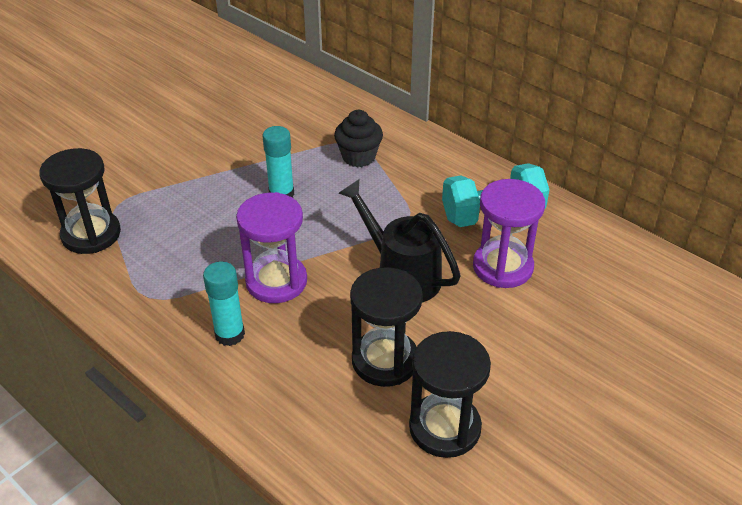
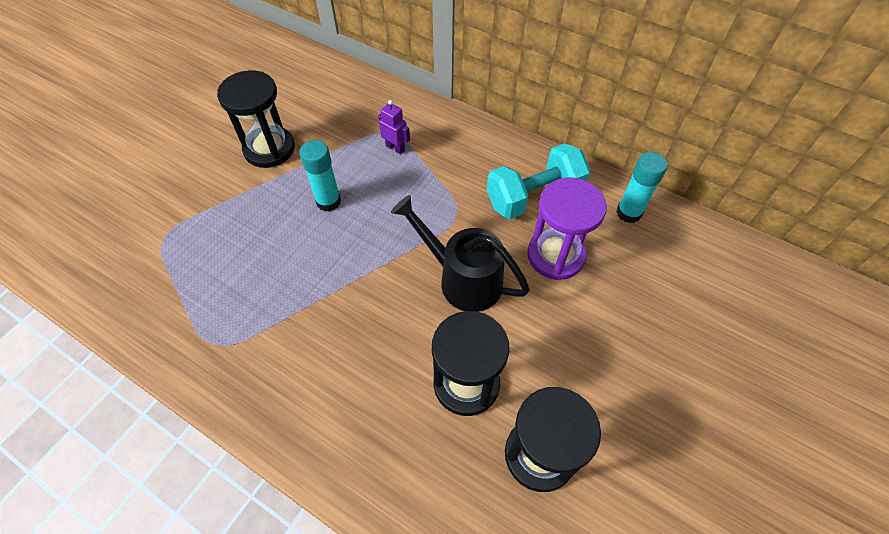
camera: 10 degrees left, 15 degrees up
(91, 234) = (142, 277): black hourglass -> black hourglass (269, 149)
(230, 334) = (306, 378): turquoise glue stick -> turquoise glue stick (628, 213)
(276, 281) = (342, 305): purple hourglass -> none
(358, 157) = (395, 148): black cupcake -> purple robot

